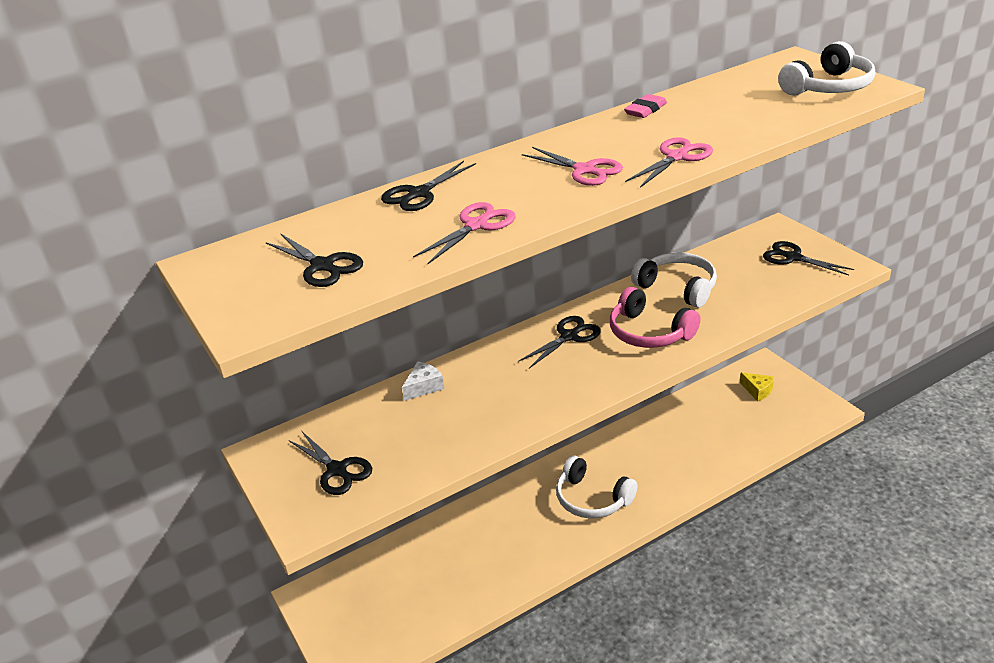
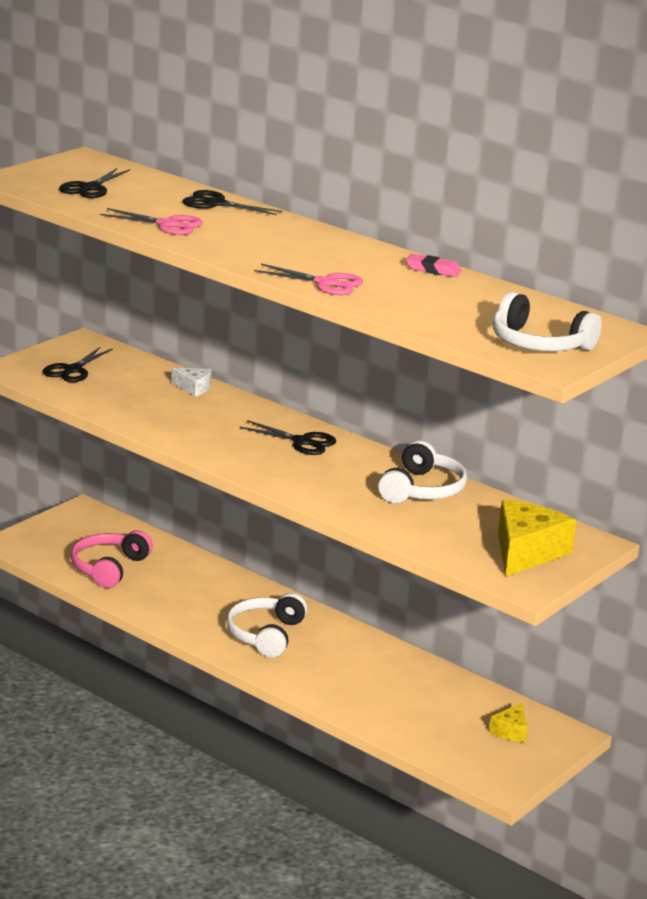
camera: 65 degrees right, 10 degrees down
(584, 170) = (283, 252): pink scissors -> none
(649, 332) = (328, 479): pink headphones -> pink headphones (109, 568)
(793, 257) = (526, 552): black scissors -> yellow cheese

